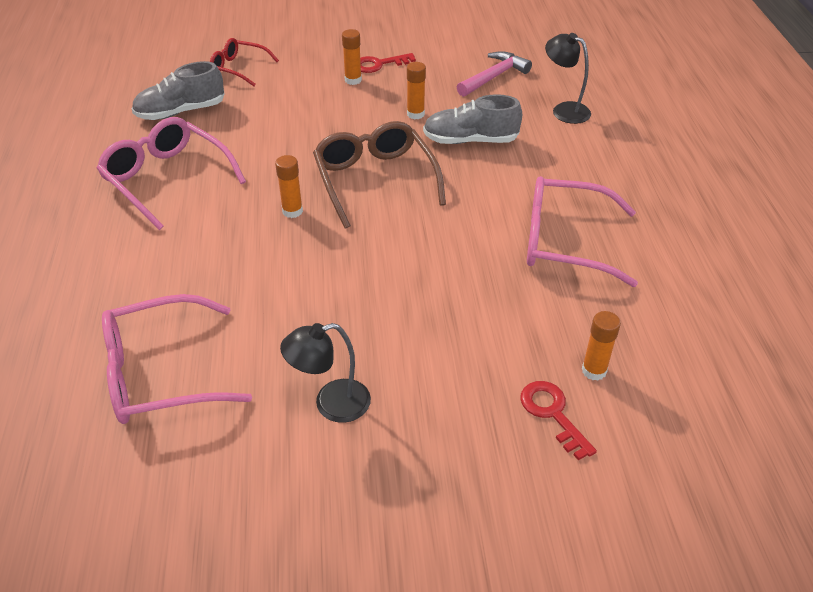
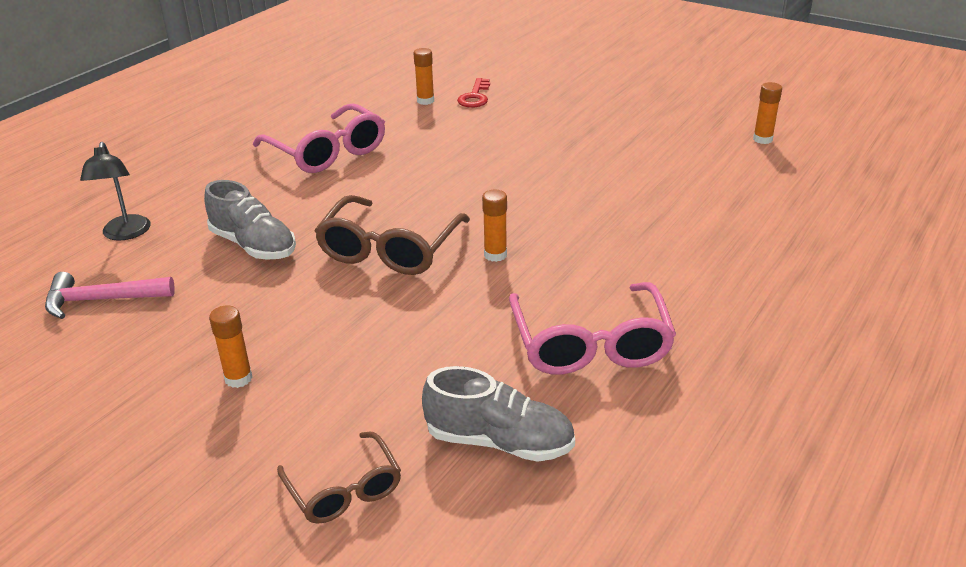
camera: 140 degrees left, 10 degrees down
(160, 373) = (698, 192): pink glasses -> none
(238, 68) = (344, 490): red glasses -> brown glasses
(331, 404) = (594, 140): black lamp -> none
(379, 64) = (172, 387): red key -> none
(415, 114) = (251, 296): orange glue stick -> orange glue stick (762, 139)

